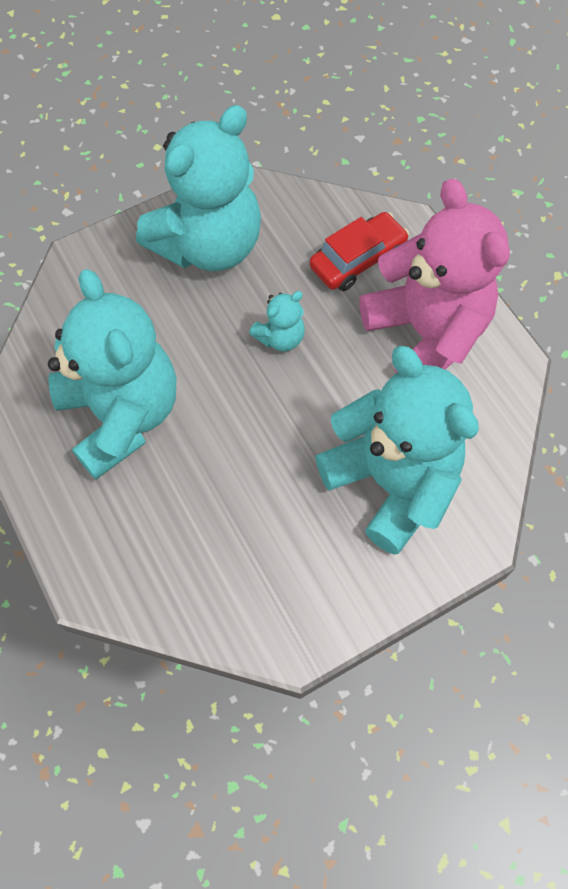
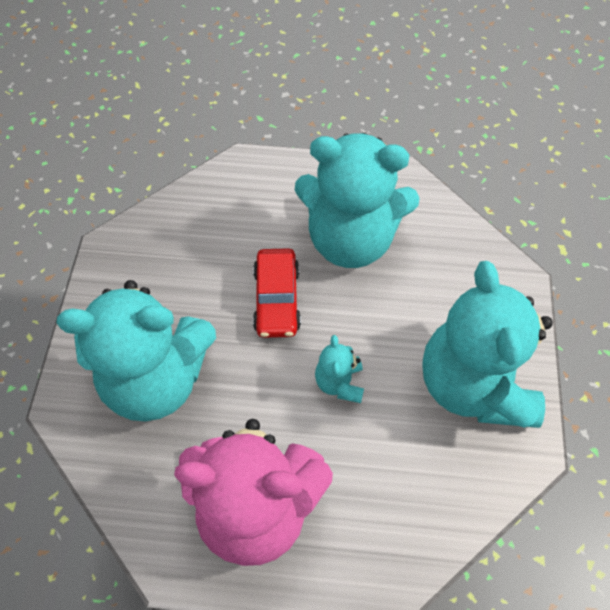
camera: 125 degrees right, 5 degrees down
(357, 259) = (376, 503): red car -> red car (277, 299)

